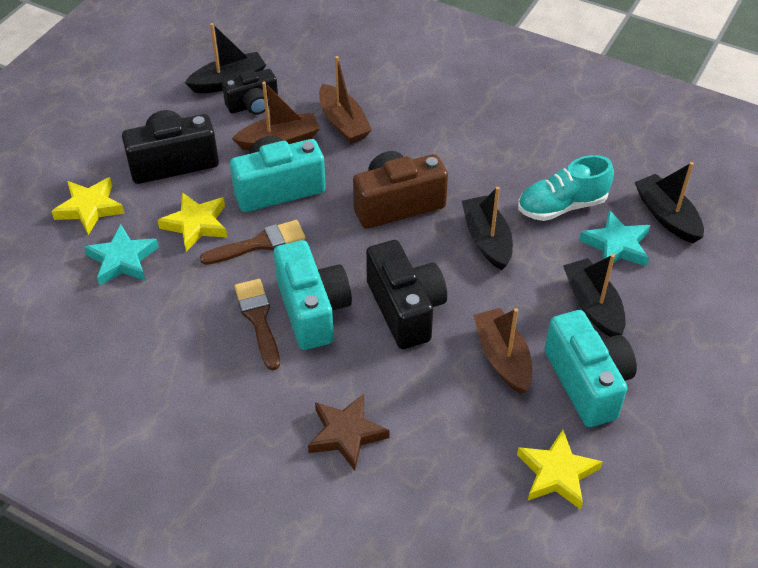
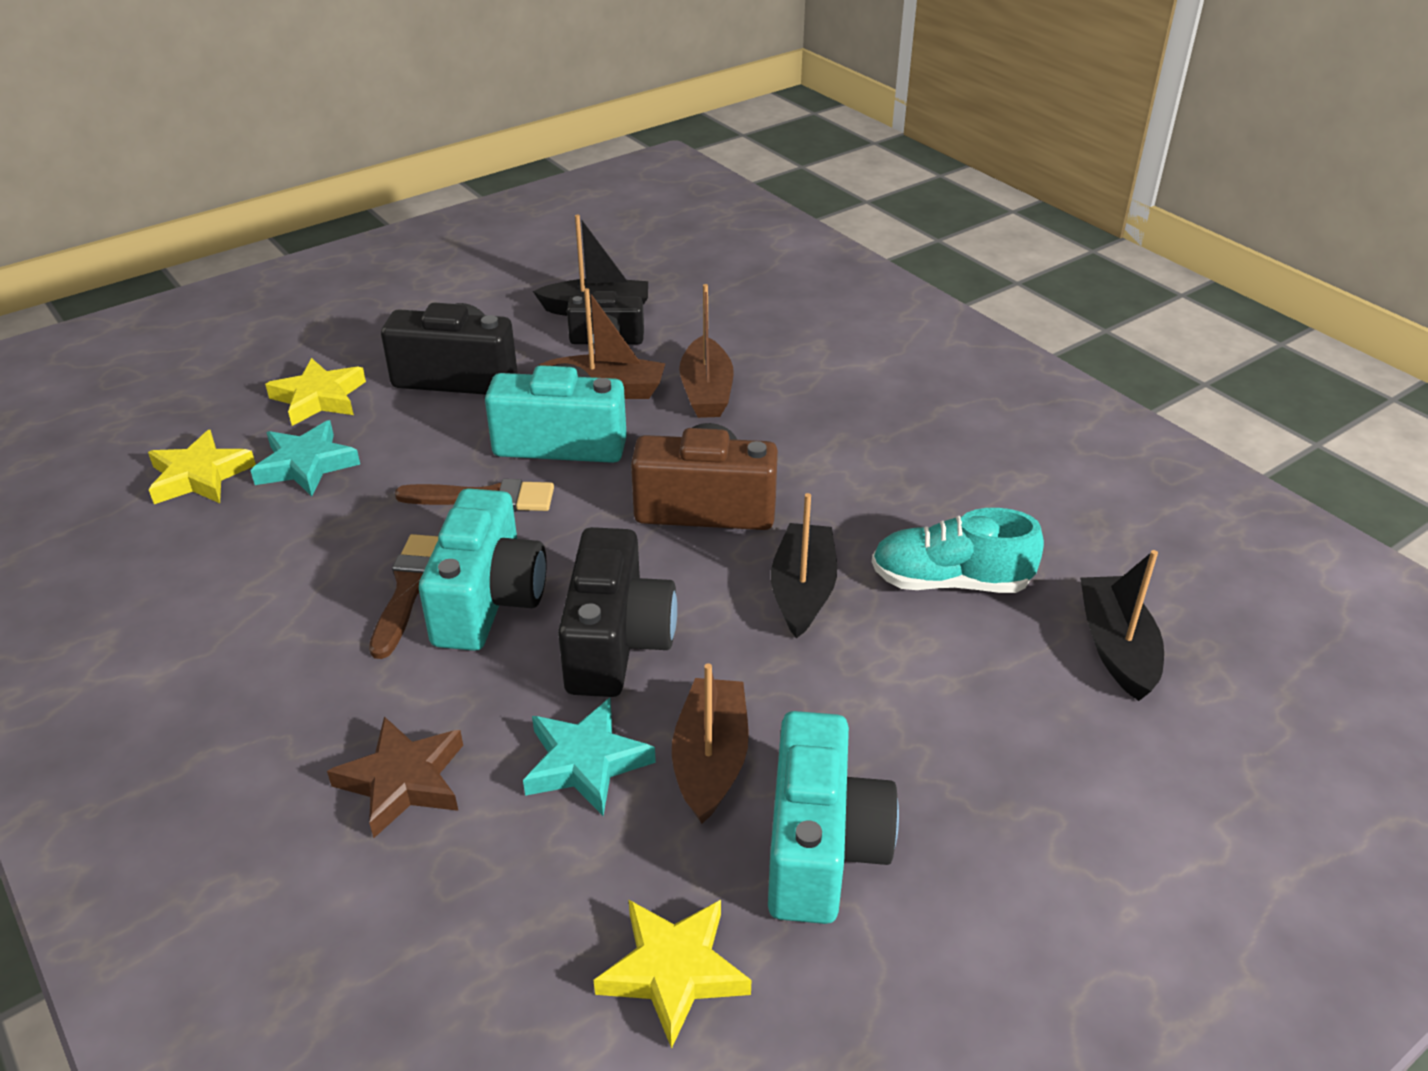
camera: 25 degrees right, 10 degrees down
(196, 224) = (426, 452): yellow star -> yellow star (199, 476)
(593, 305) = (907, 736): black boat -> none
(616, 245) = (1004, 662): turquoise star -> turquoise star (586, 762)

